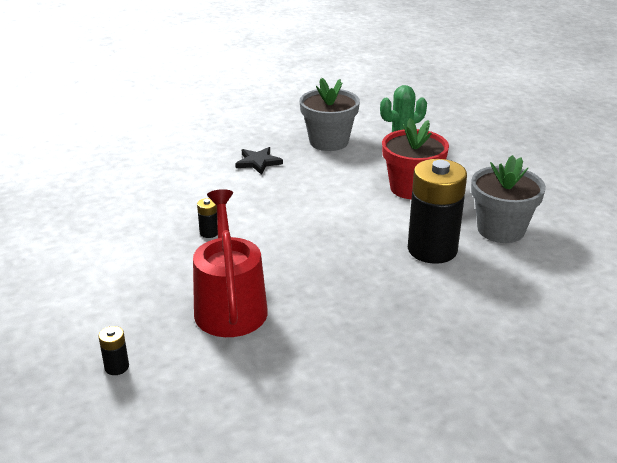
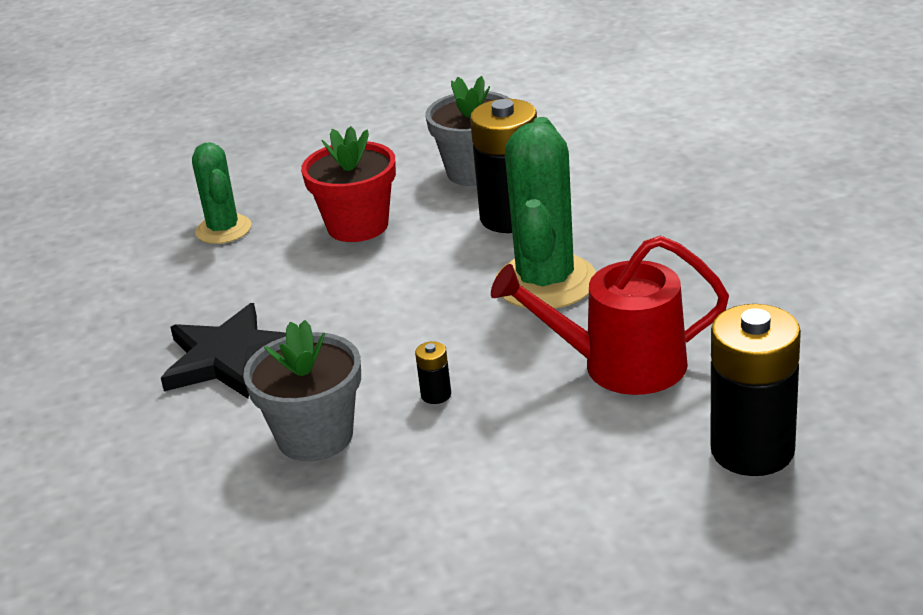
camera: 80 degrees left, 0 degrees up
(116, 367) = (752, 450): black battery -> black battery, size x2.49
(258, 162) = (229, 358): black star -> black star, size x1.76
(329, 142) = (188, 291): grey flower pot -> grey flower pot (315, 437)
(340, 269) = (545, 282): none -> green cactus

